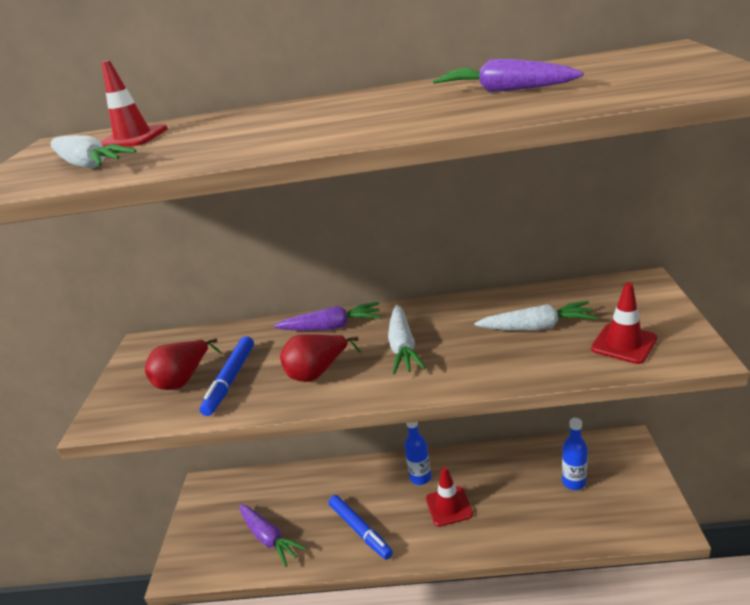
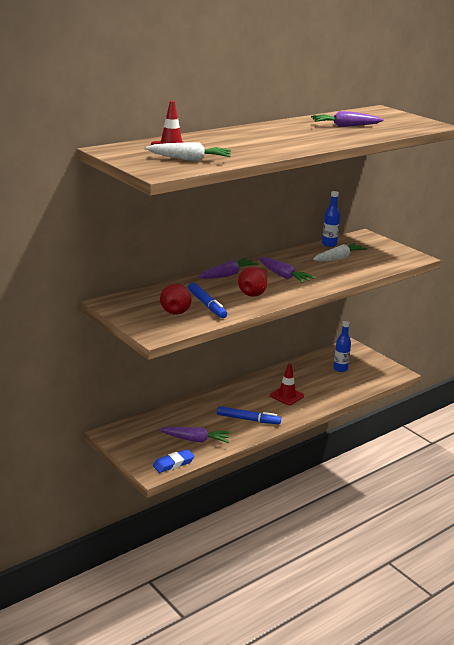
camera: 45 degrees left, 5 degrees down
(208, 568) = (173, 463): none -> blue eraser
(403, 347) = (283, 276): white carrot -> purple carrot
(420, 477) = (256, 389): blue bottle -> blue bottle (329, 244)
(624, 344) = (384, 258): red traffic cone -> none

